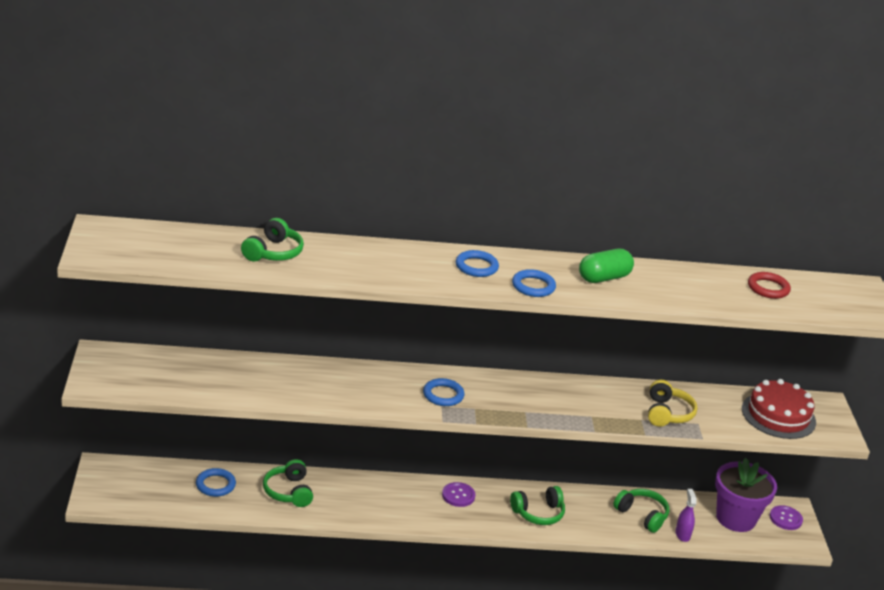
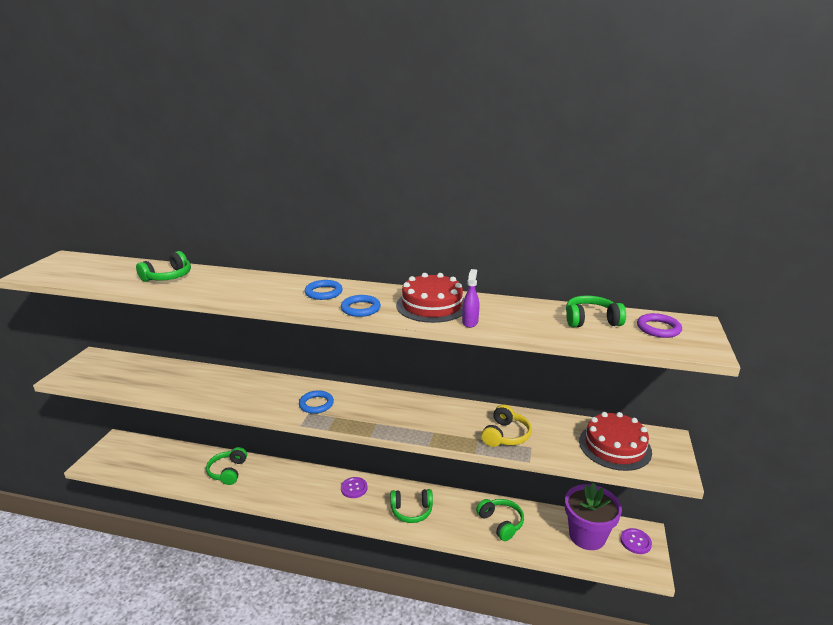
camera: 20 degrees right, 5 degrees down
(215, 485) = (180, 461): blue ring -> none
(604, 278) = (432, 305): green capsule -> red cake
(682, 534) = (531, 546): purple spray bottle -> purple spray bottle (470, 322)
(768, 288) = (591, 320): red ring -> green headphones
(832, 294) = (658, 328): none -> purple ring

